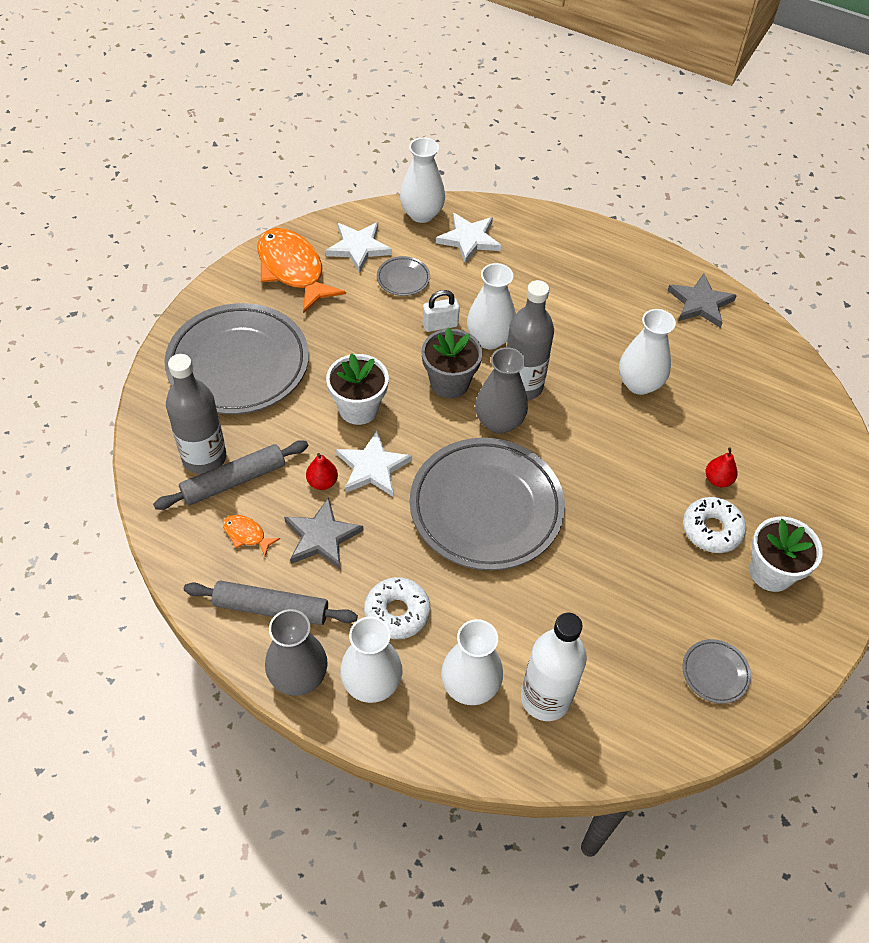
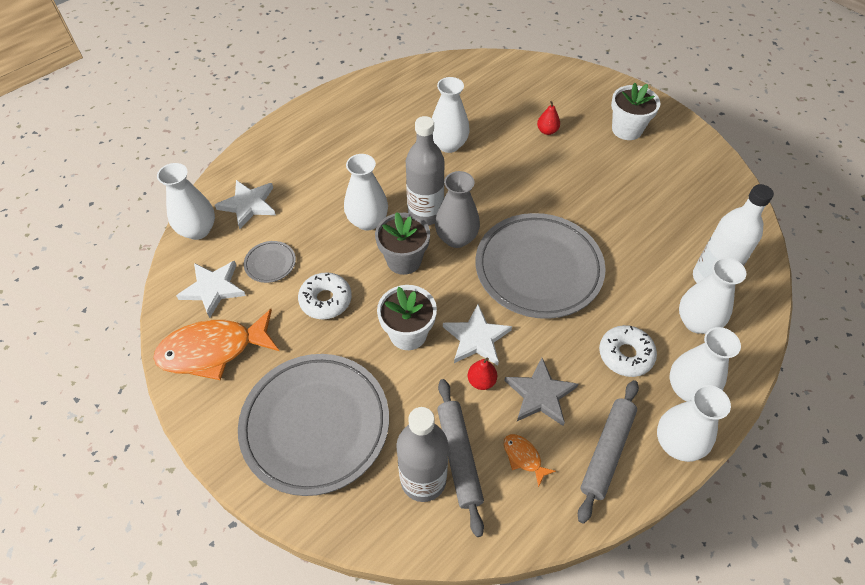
camera: 70 degrees left, 0 degrees up
(246, 534) = (524, 457): orange fish -> orange fish turned 90 degrees clockwise
(298, 676) = (677, 443): grey vase -> white vase
(440, 325) = (337, 250): white padlock -> none
(700, 303) = (386, 89): grey star -> none
(712, 530) = (587, 147): white donut -> white donut (326, 300)
(715, 673) = (699, 181): grey plate -> none

